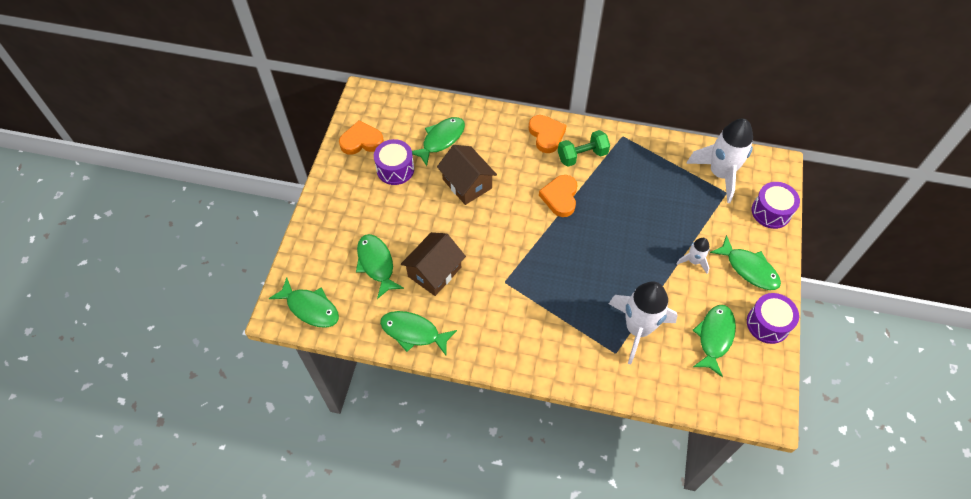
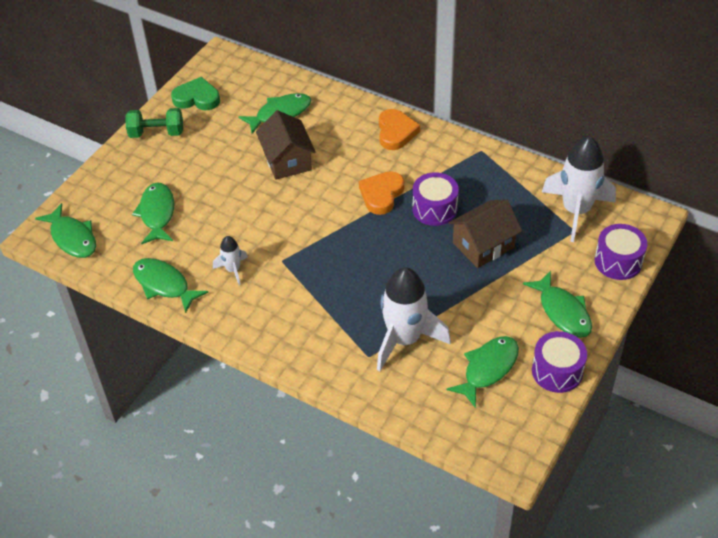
camera: 20 degrees right, 10 degrees down
(361, 141) = (197, 98): orange heart -> green heart
(395, 169) = (219, 131): purple drum -> purple drum (434, 209)
(434, 272) = (213, 234): brown house -> brown house (483, 245)
(582, 156) = (426, 160): green dumbbell -> green dumbbell (156, 133)
(693, 261) = (501, 289): white rocket -> white rocket (233, 270)

